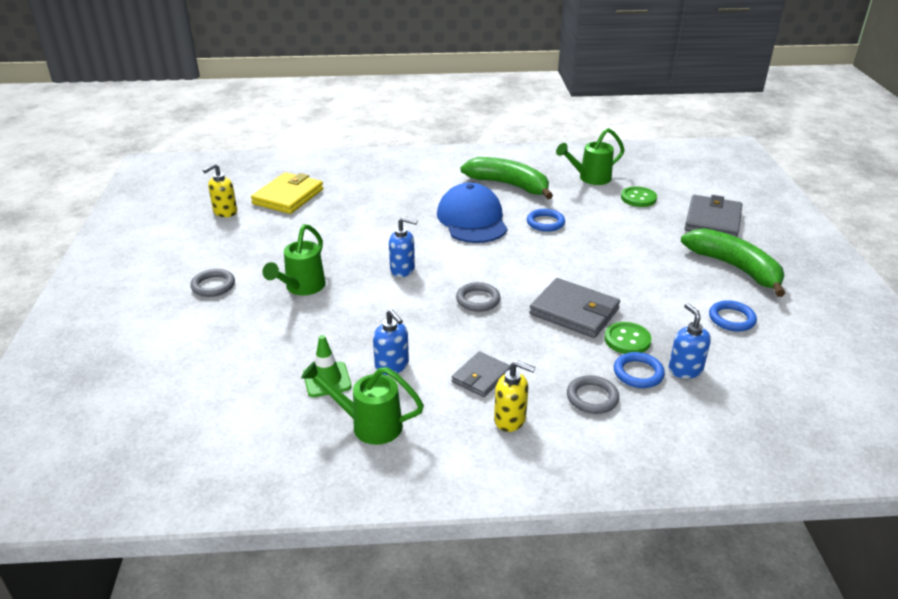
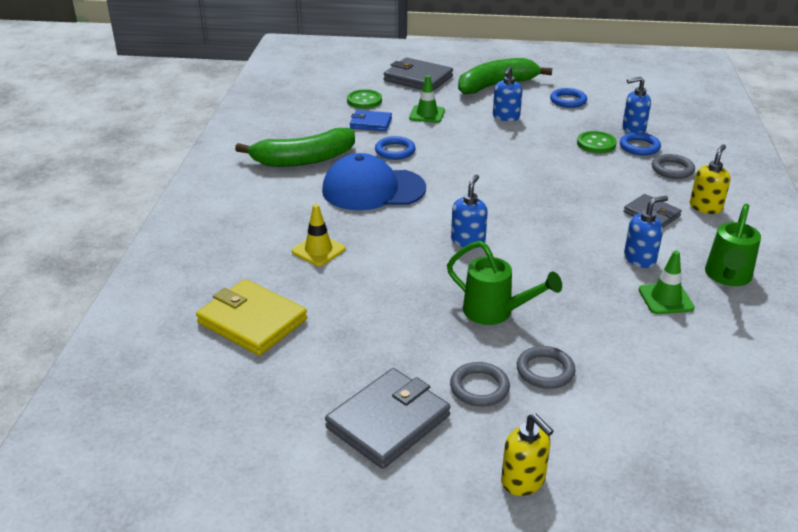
camera: 80 degrees left, 0 degrees up
(225, 212) = (273, 384): yellow soap dispenser -> yellow soap dispenser (523, 481)
(375, 208) = (318, 250): none -> yellow traffic cone
(478, 300) = (531, 203): grey ring -> grey ring (545, 371)
(509, 185) = (303, 159): green banana -> green banana turned 150 degrees counterclockwise
(574, 311) = (554, 159): grey wallet -> grey wallet (388, 421)
(590, 179) = (312, 116): green watering can -> none
(593, 206) = (371, 123): none -> blue wallet
(631, 232) = (427, 114): none -> green traffic cone
(656, 278) = (506, 117): none -> blue soap dispenser

